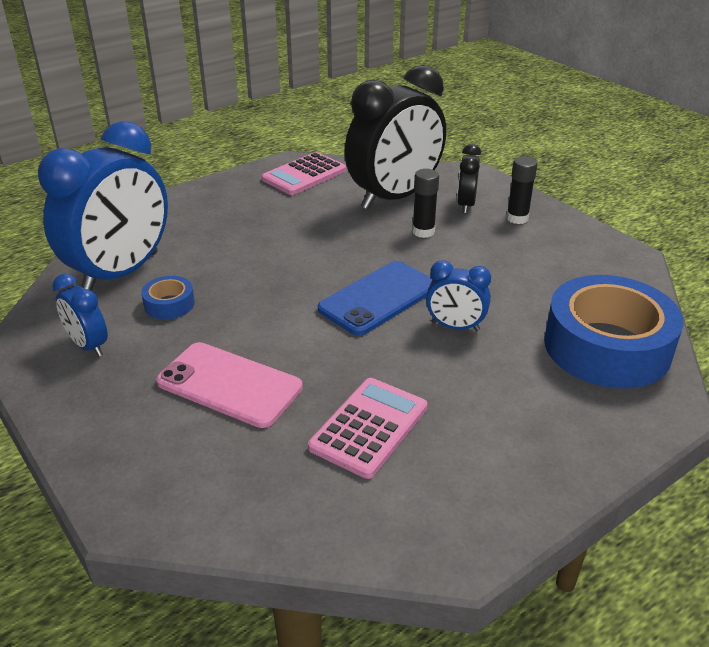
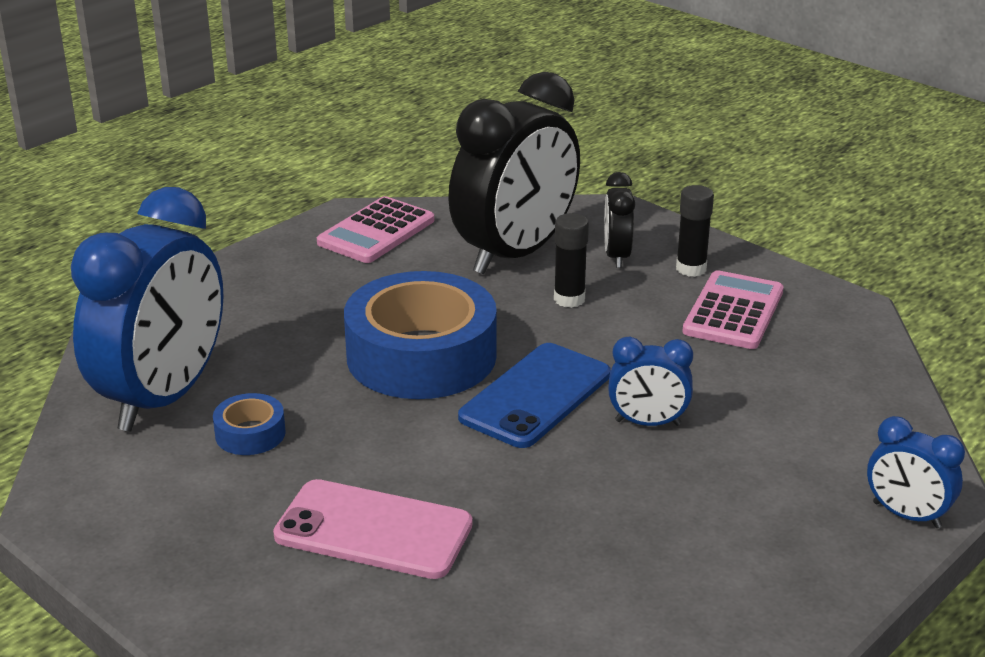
camera: 10 degrees left, 5 degrees down
(88, 346) = (158, 501): blue clock -> blue clock (906, 515)
(369, 427) = (574, 562): pink calculator -> pink calculator (733, 311)
(607, 346) = (846, 428): blue tape -> blue tape (421, 356)

